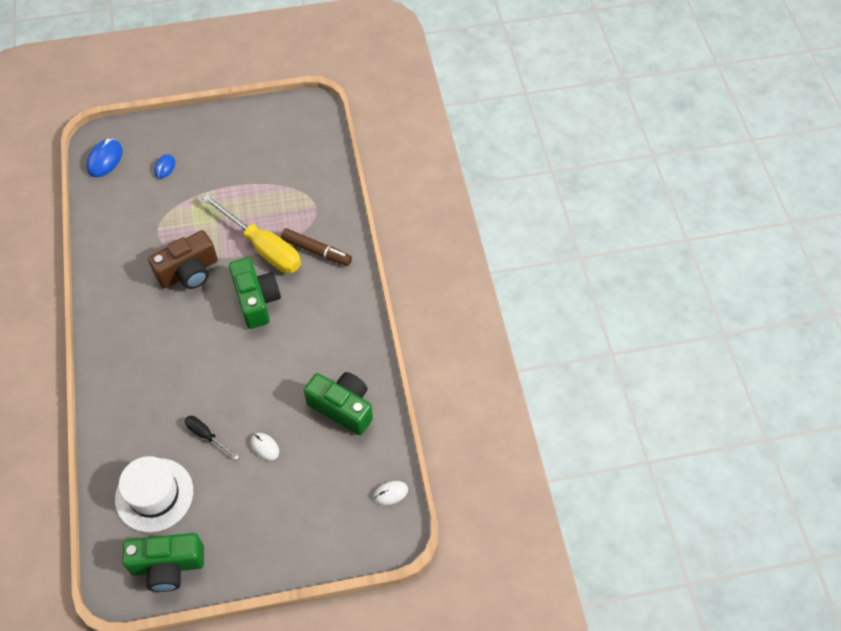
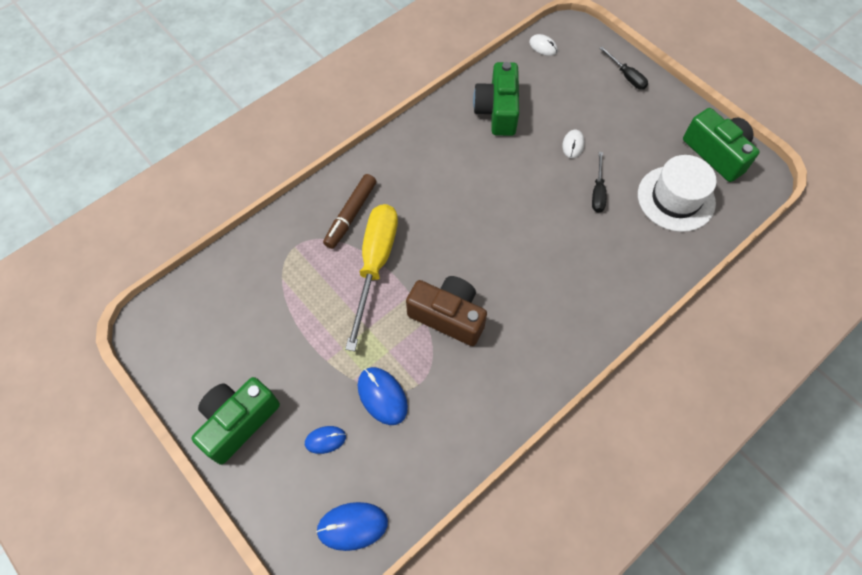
camera: 120 degrees left, 5 degrees up
(166, 208) = (382, 396): none -> blue mouse
(256, 300) = (440, 234): green camera -> green camera (238, 422)
(305, 547) = (626, 76): none -> black screwdriver
(316, 251) = (351, 215): brown marker -> brown marker turned 150 degrees counterclockwise

